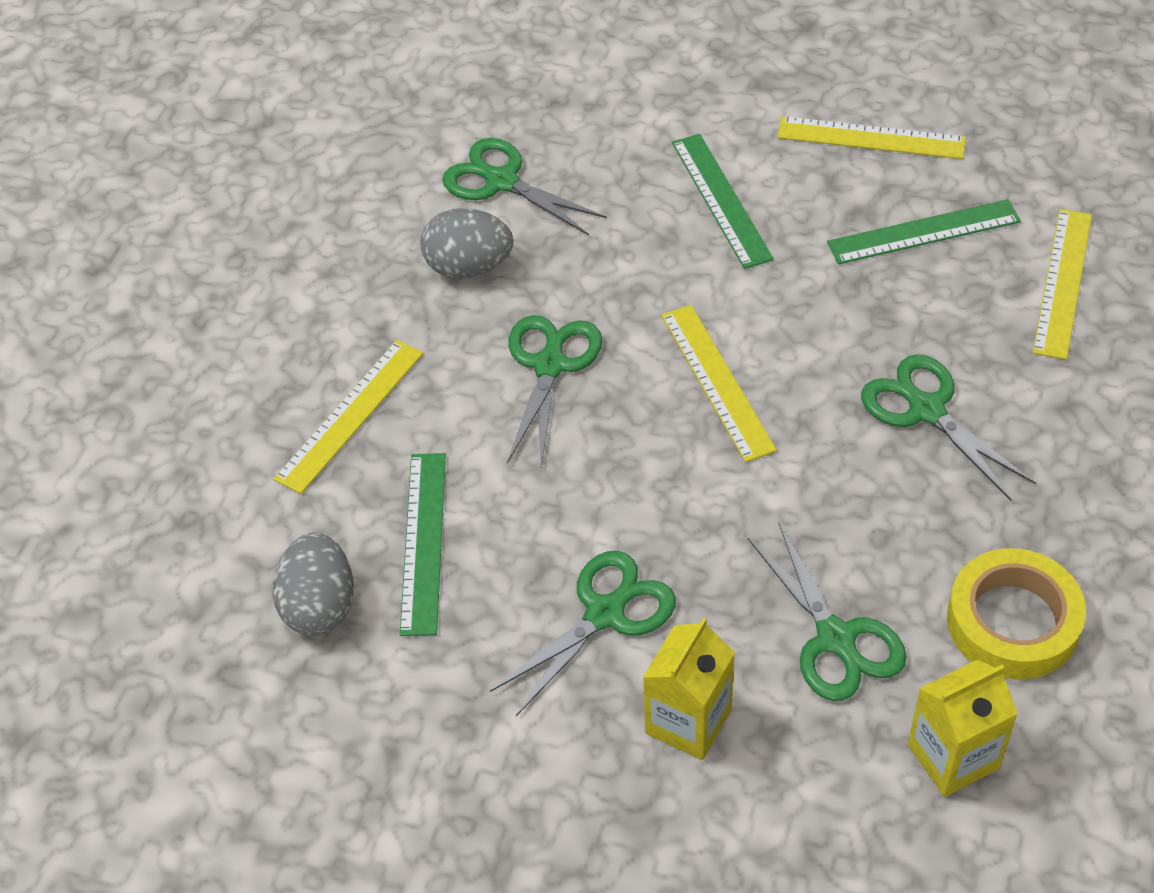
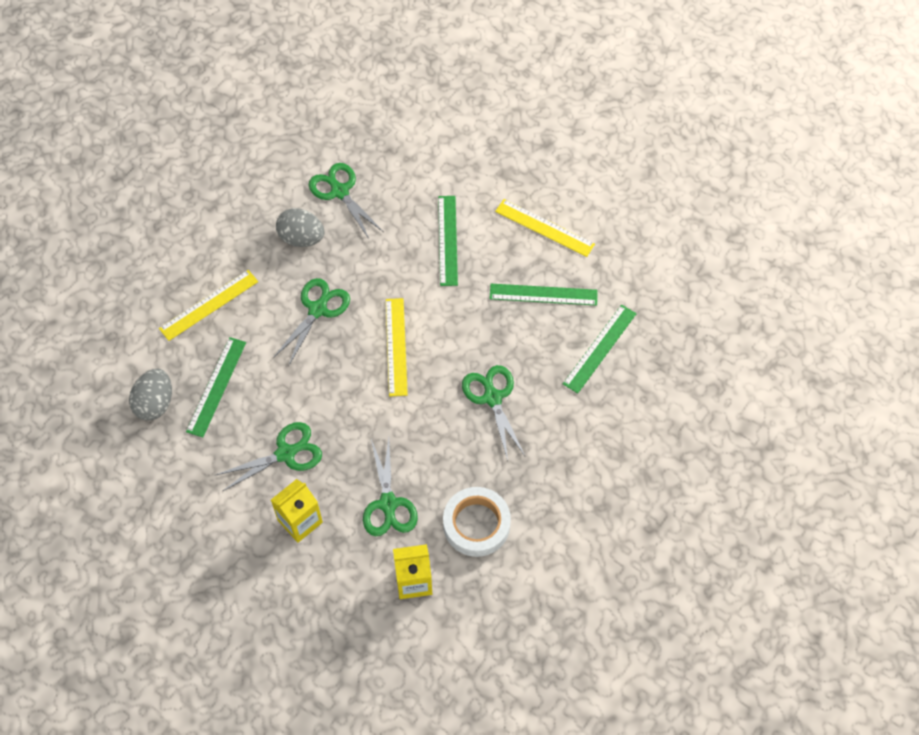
camera: 15 degrees right, 10 degrees up
(1013, 621) = (476, 524): yellow tape -> white tape
(1062, 282) = (599, 348): yellow ruler -> green ruler

